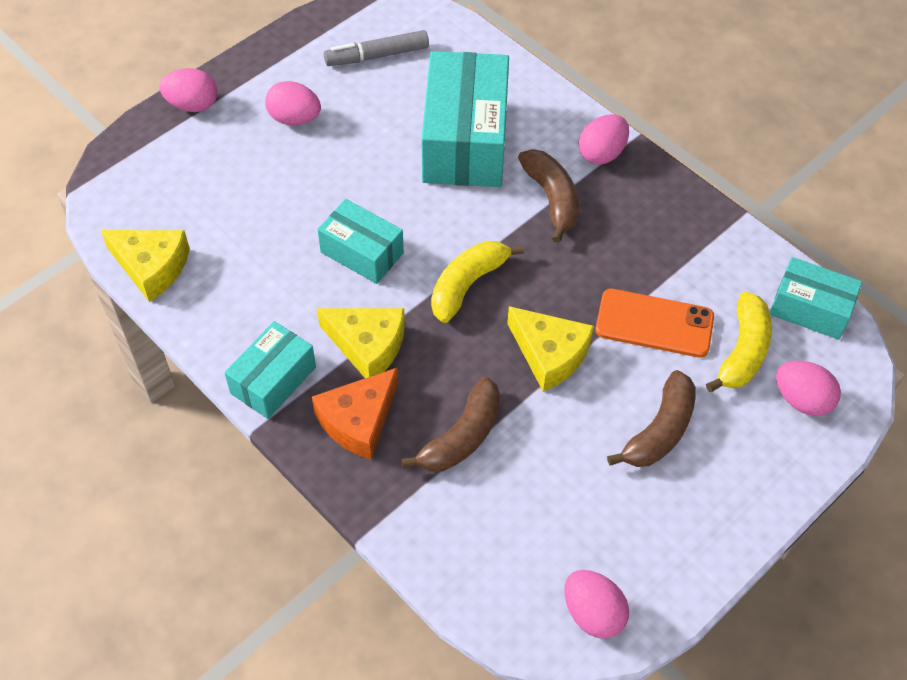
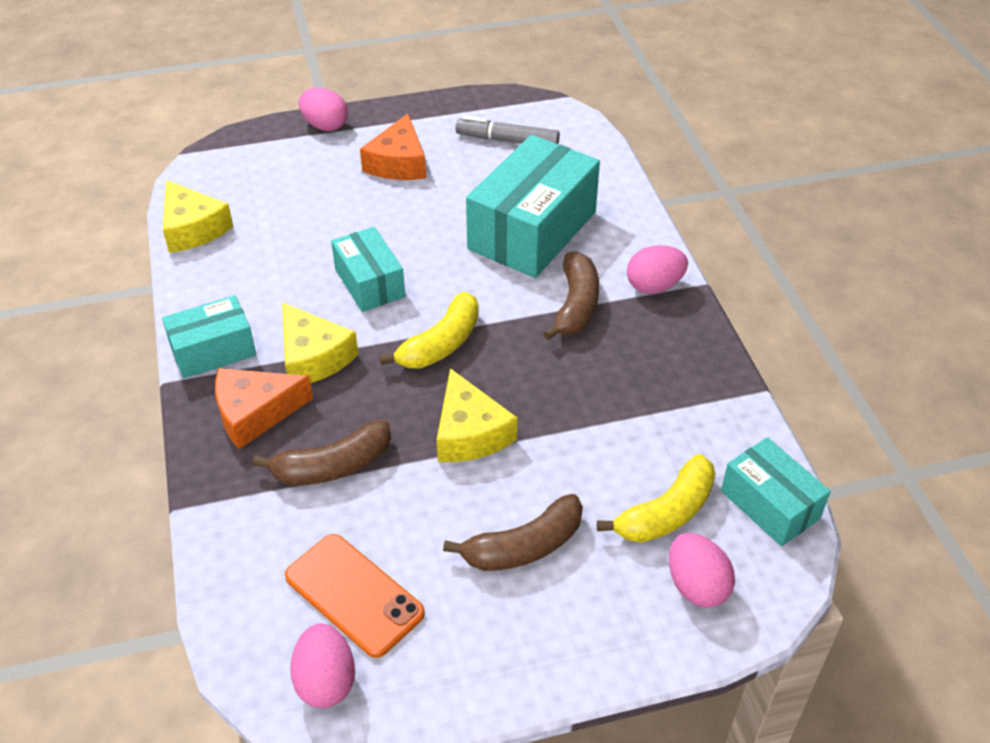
camera: 30 degrees right, 10 degrees down
(294, 118) = (398, 163): pink egg -> orange cheese
(467, 284) = (441, 344): yellow banana -> yellow banana turned 150 degrees clockwise
(654, 324) = (593, 449): orange phone -> orange phone (354, 595)

